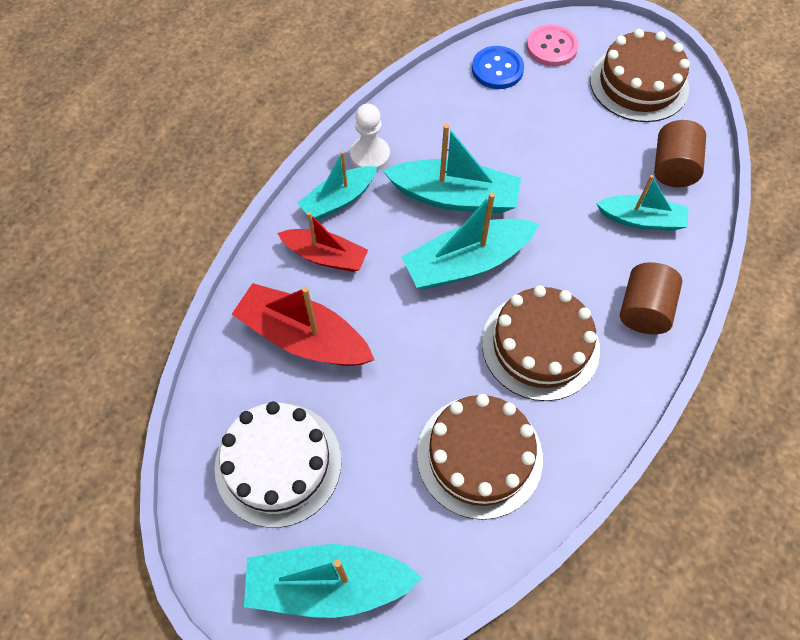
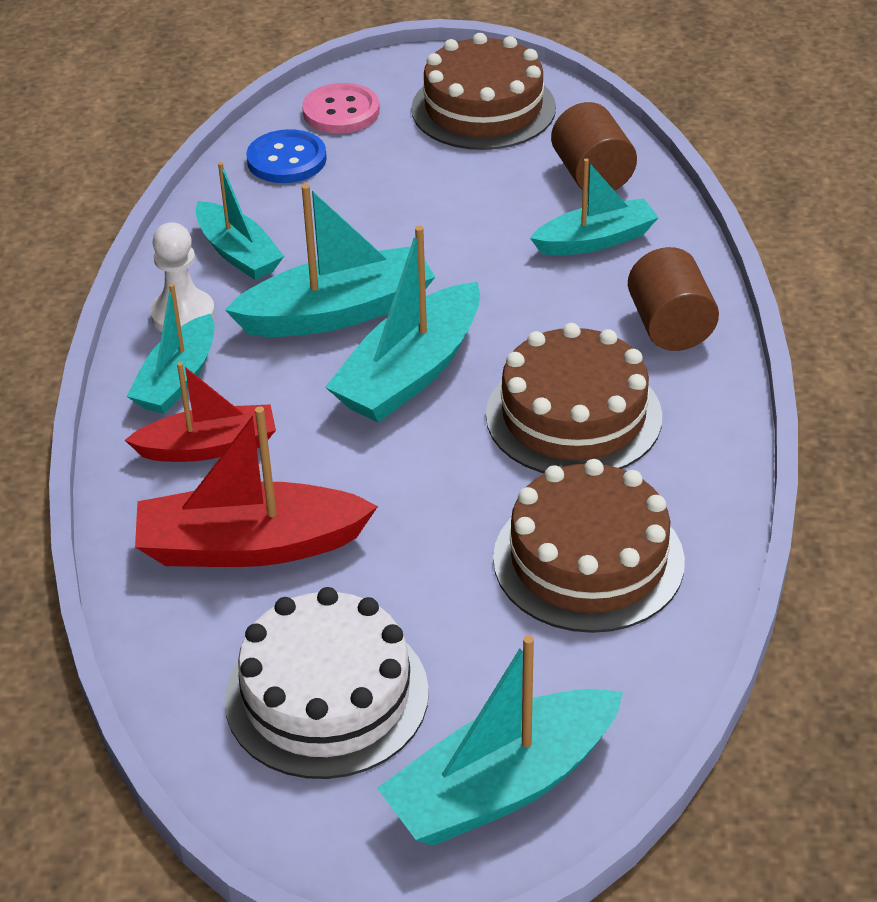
camera: 30 degrees left, 20 degrees down
(427, 126) = (238, 253): none -> turquoise boat

